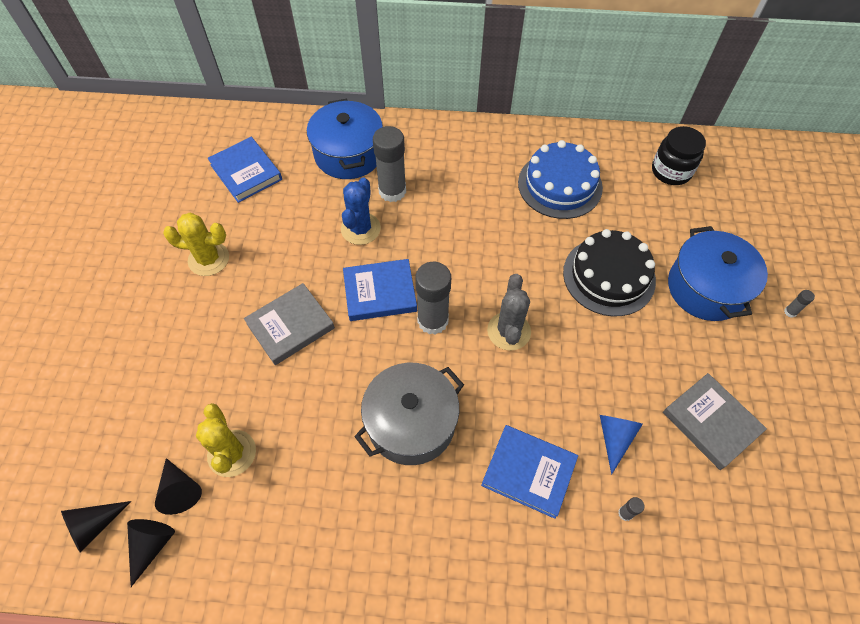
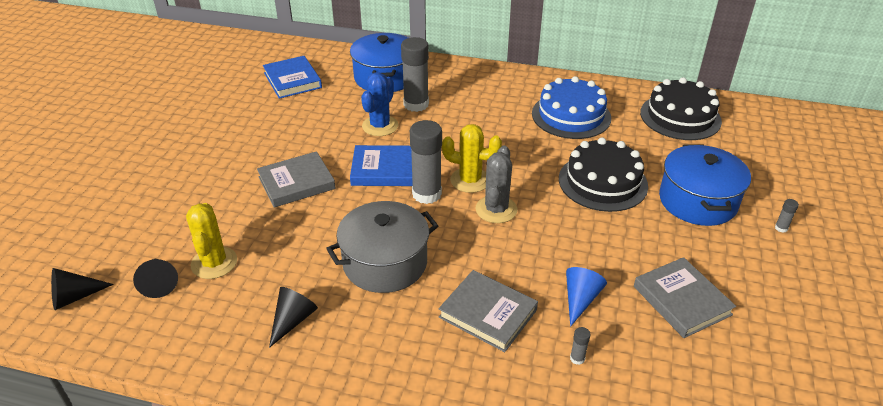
camera: 10 degrees right, 20 degrees down
(152, 545) = (119, 318): black cone -> black cone (293, 320)
(208, 259) = (241, 131): yellow cactus -> yellow cactus (470, 180)
(528, 472) = (487, 314): blue book -> grey book
(671, 171) = (680, 117): black jar -> black cake

